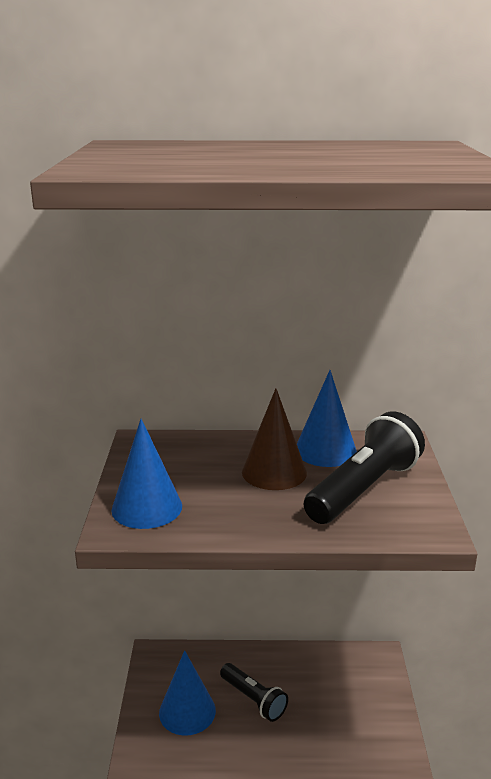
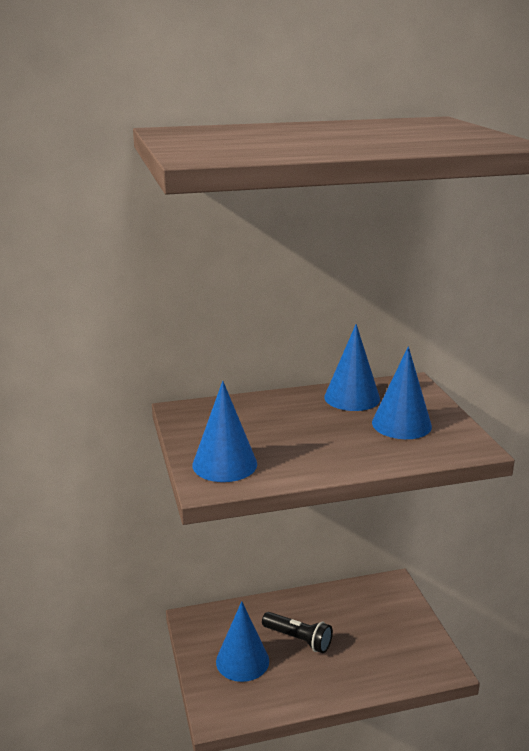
camera: 15 degrees left, 0 degrees up
(274, 472) = (318, 420): brown cone -> none
(364, 489) = (401, 424): black flashlight -> blue cone

